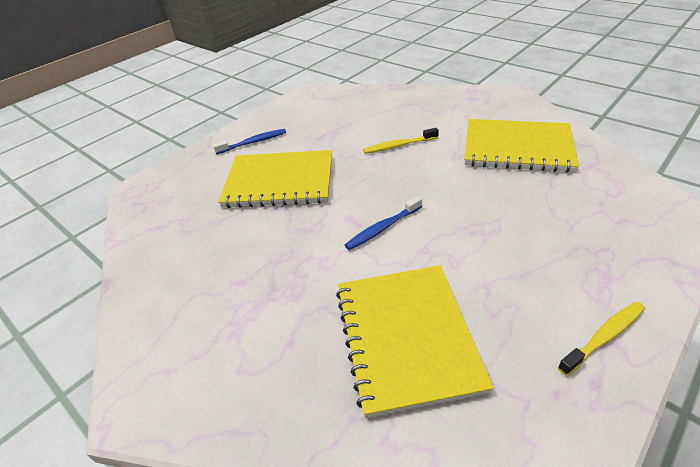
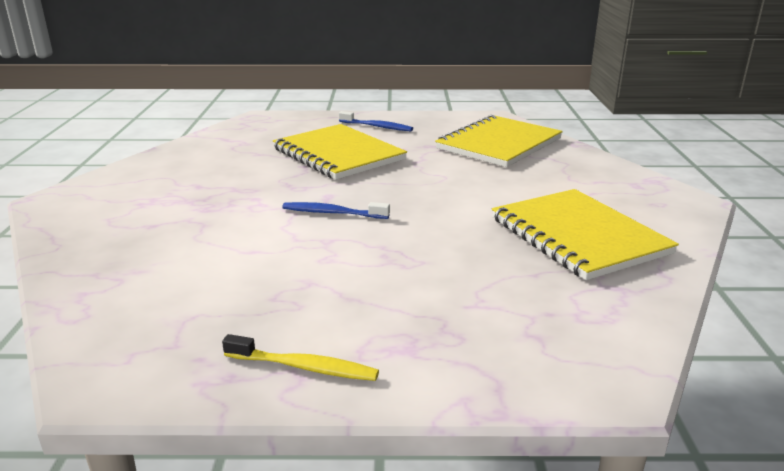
camera: 45 degrees right, 15 degrees down
(399, 145) = (474, 179): yellow toothbrush -> none
(406, 337) = (202, 267): yellow notebook -> yellow notebook (499, 144)

